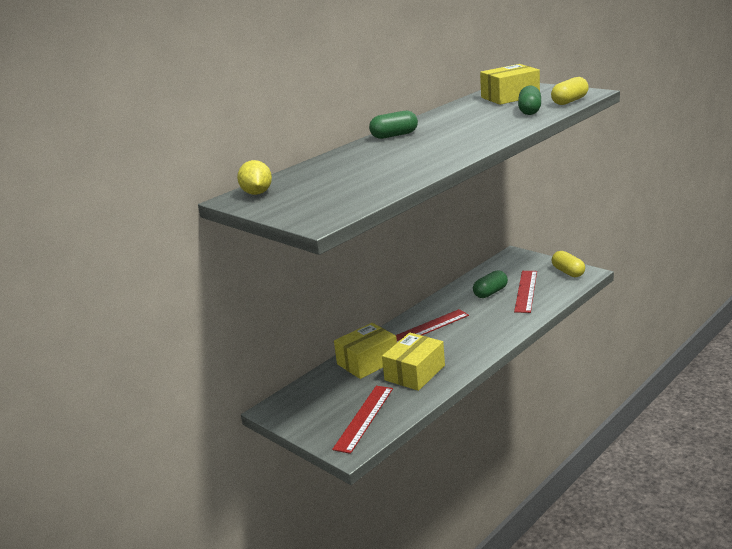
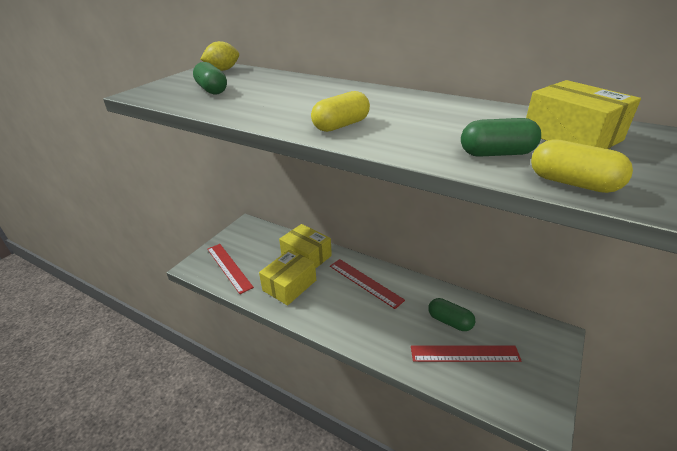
camera: 75 degrees right, 10 degrees up
(364, 418) = (229, 267): red ruler -> red ruler turned 45 degrees clockwise
(394, 135) = (372, 93): green capsule -> green capsule (212, 90)
(414, 373) = (289, 285): yellow box -> yellow box turned 75 degrees counterclockwise
(568, 272) = (535, 397): yellow capsule -> yellow capsule (341, 125)

